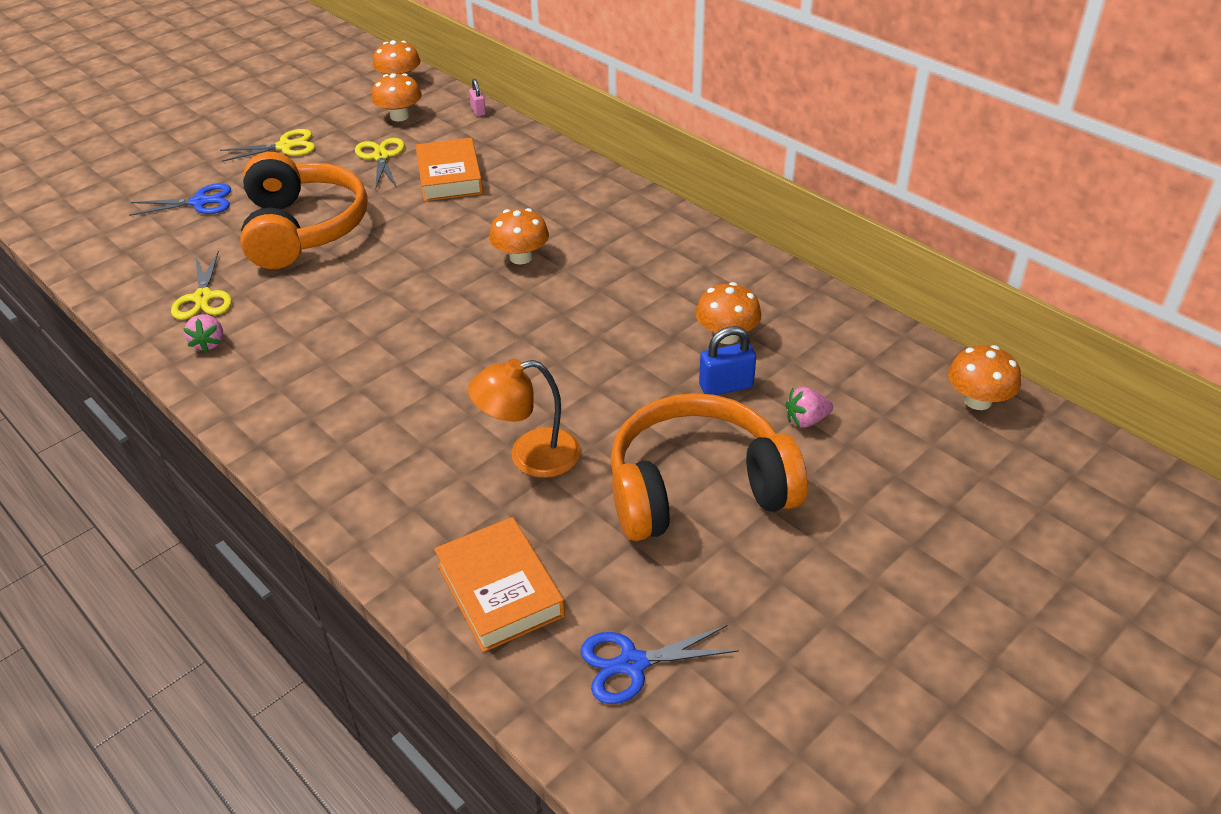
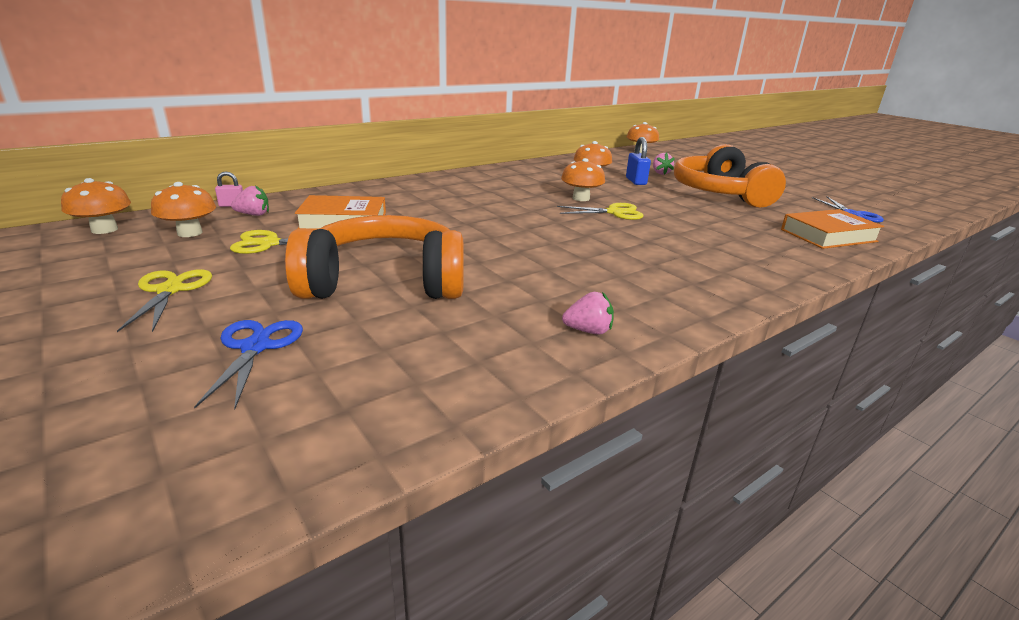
camera: 85 degrees left, 15 degrees down
(203, 298) = (498, 337): yellow scissors -> yellow scissors (614, 212)
(454, 128) = (253, 214): none -> pink strawberry
(521, 257) = (488, 209): orange mushroom -> orange mushroom (581, 198)
(530, 456) = (710, 221): orange lamp -> none

